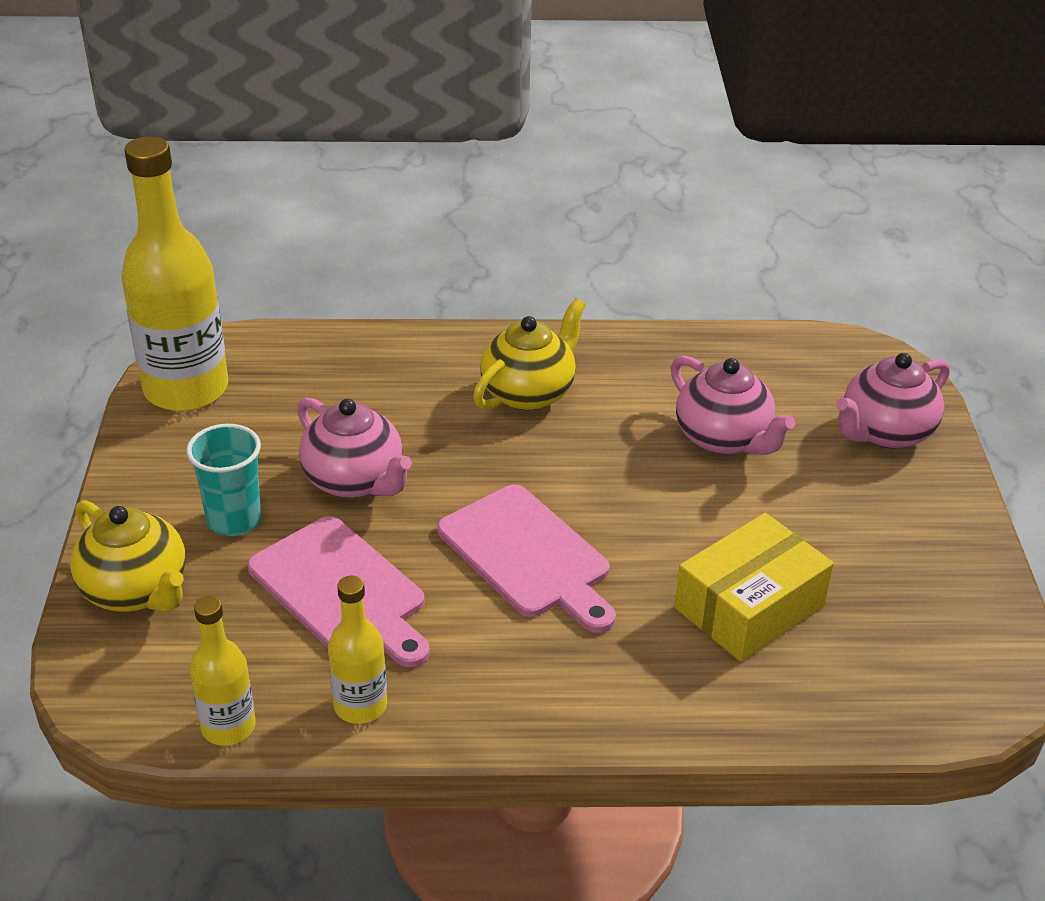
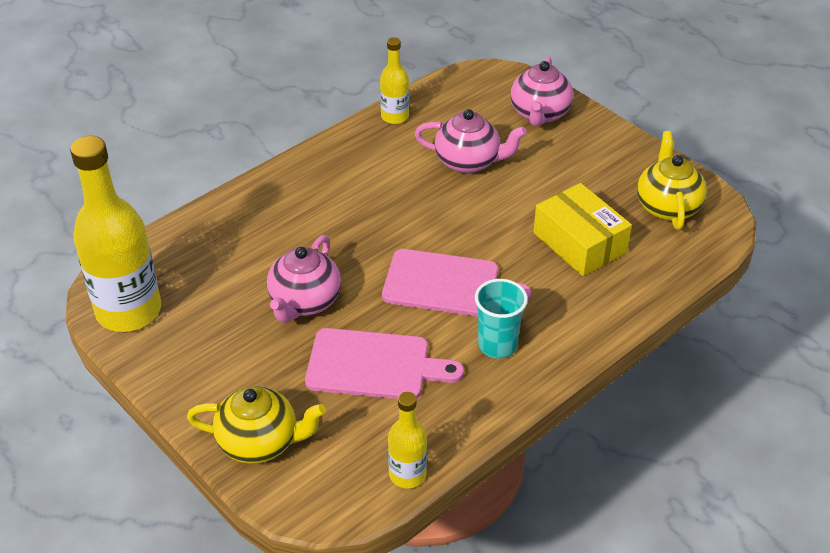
camera: 40 degrees left, 5 degrees up
(234, 520) = (263, 367): turquoise cup -> turquoise cup (497, 345)
(355, 481) = (304, 302): pink teapot -> pink teapot turned 105 degrees clockwise
(360, 705) = (460, 416): yellow bottle -> yellow bottle (394, 117)
(529, 393) = (338, 194): yellow teapot -> yellow teapot (667, 206)
(749, 607) = (579, 242): yellow box -> yellow box turned 45 degrees counterclockwise

